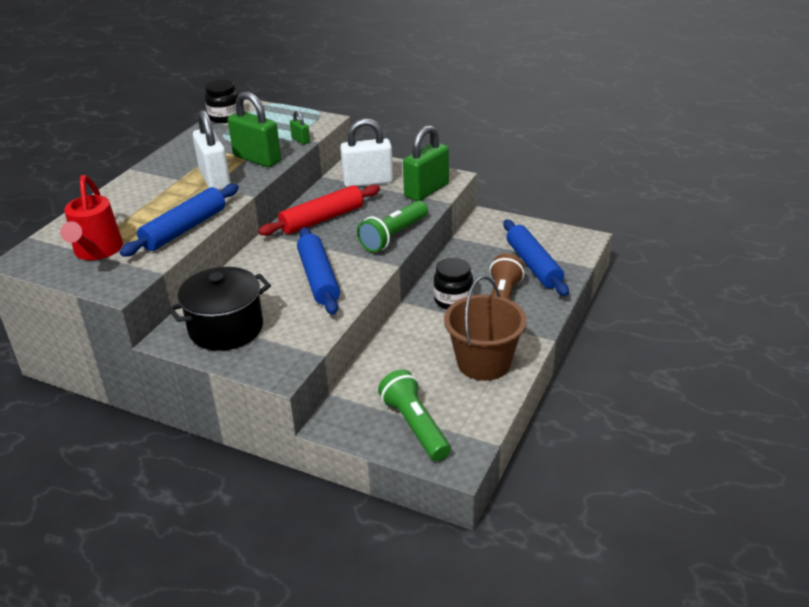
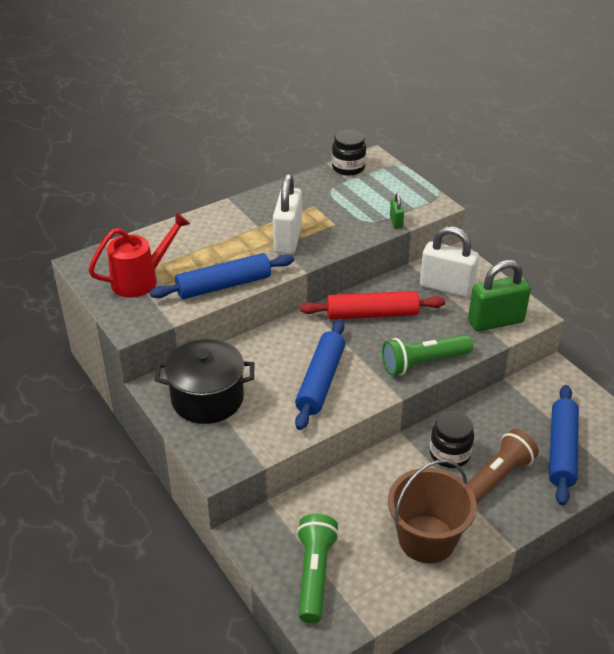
camera: 30 degrees right, 5 degrees up
(96, 251) = (141, 280): red watering can -> red watering can turned 150 degrees counterclockwise
(257, 159) = (341, 229): green padlock -> none

